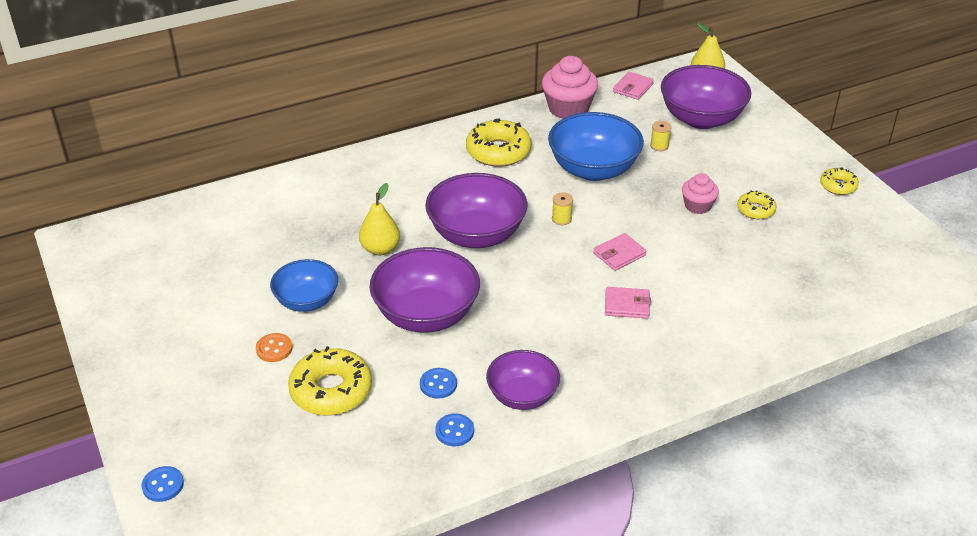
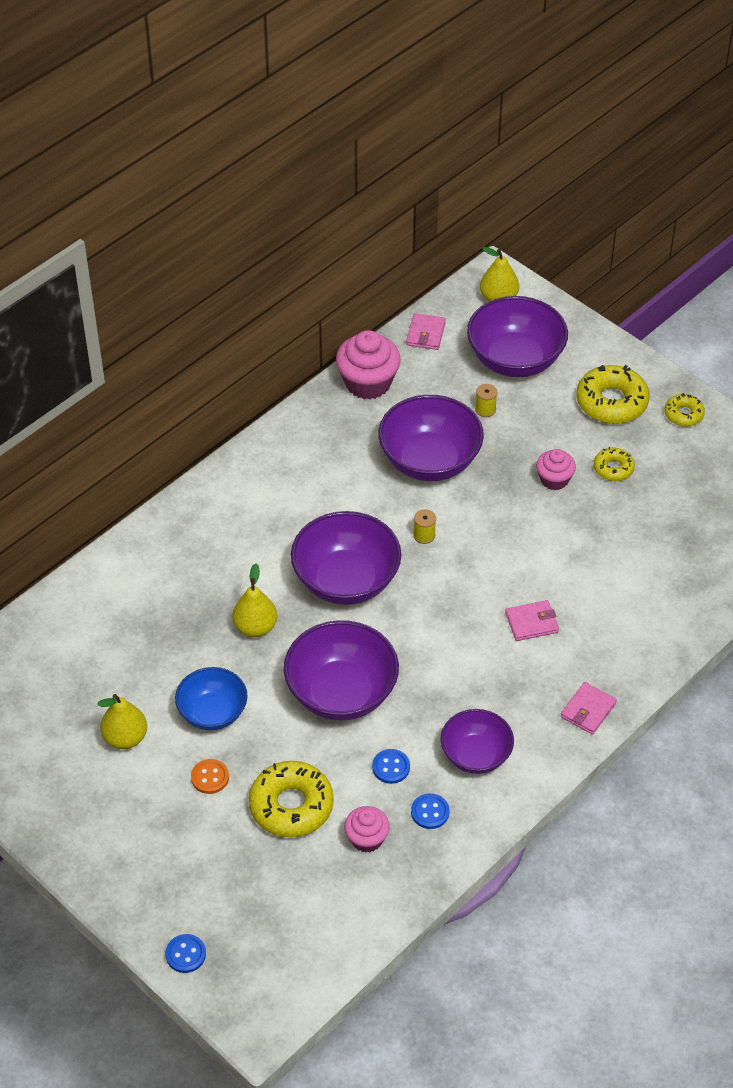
camera: 20 degrees left, 10 degrees up
(223, 300) = (125, 738): none -> yellow pear
(383, 436) = (366, 838): none -> pink cupcake
(498, 151) = (319, 464): yellow donut -> yellow donut (611, 402)
(593, 169) = (429, 461): blue bowl -> purple bowl
(619, 254) = (500, 563): pink wallet -> pink wallet (588, 710)

